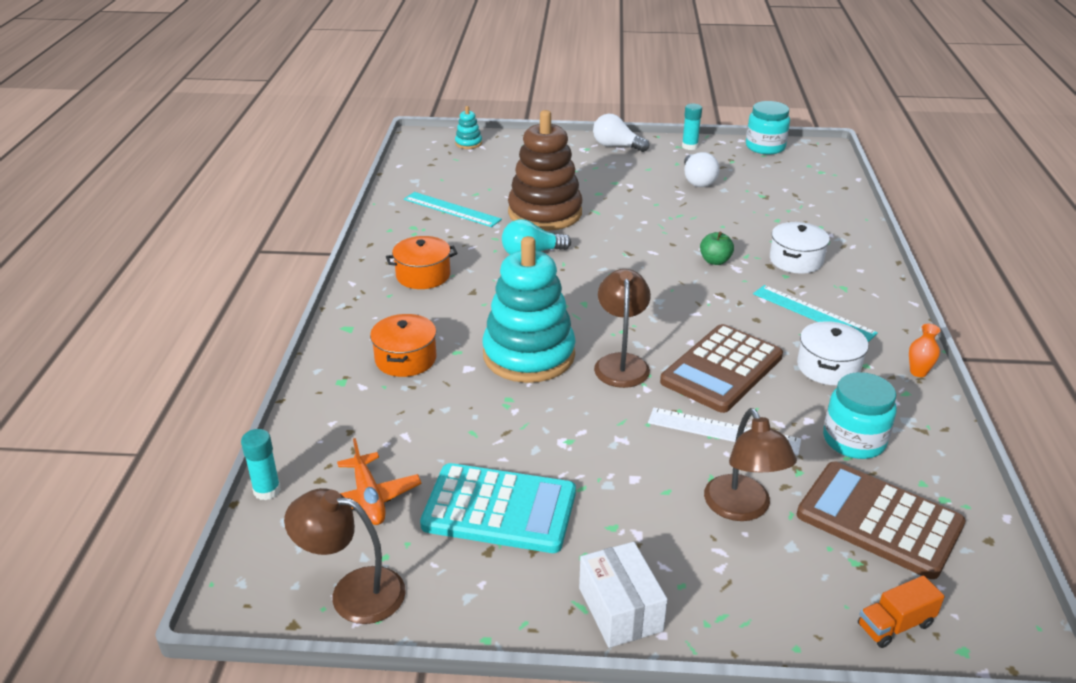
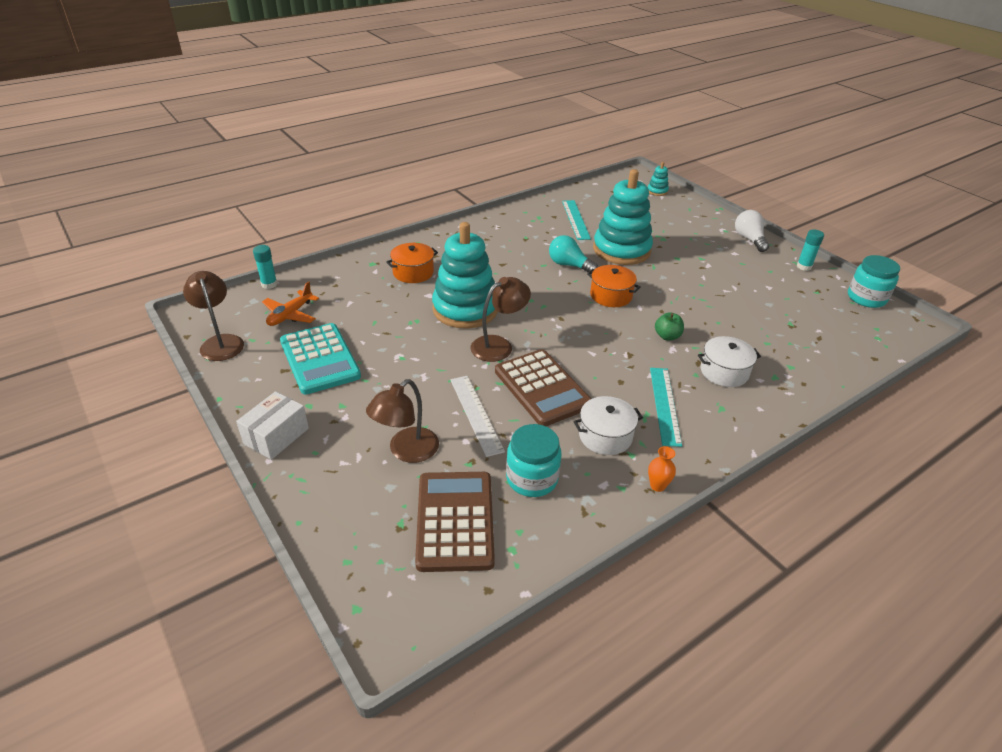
camera: 50 degrees right, 5 degrees up
(423, 275) = (496, 242): orange pot -> orange pot (611, 296)
(545, 213) = (621, 250): brown stacking toy -> turquoise stacking toy
(697, 181) = (761, 288): white light bulb -> none
(721, 369) = (542, 388): brown calculator -> brown calculator turned 120 degrees counterclockwise
(895, 625) = (354, 563): orange truck -> none

